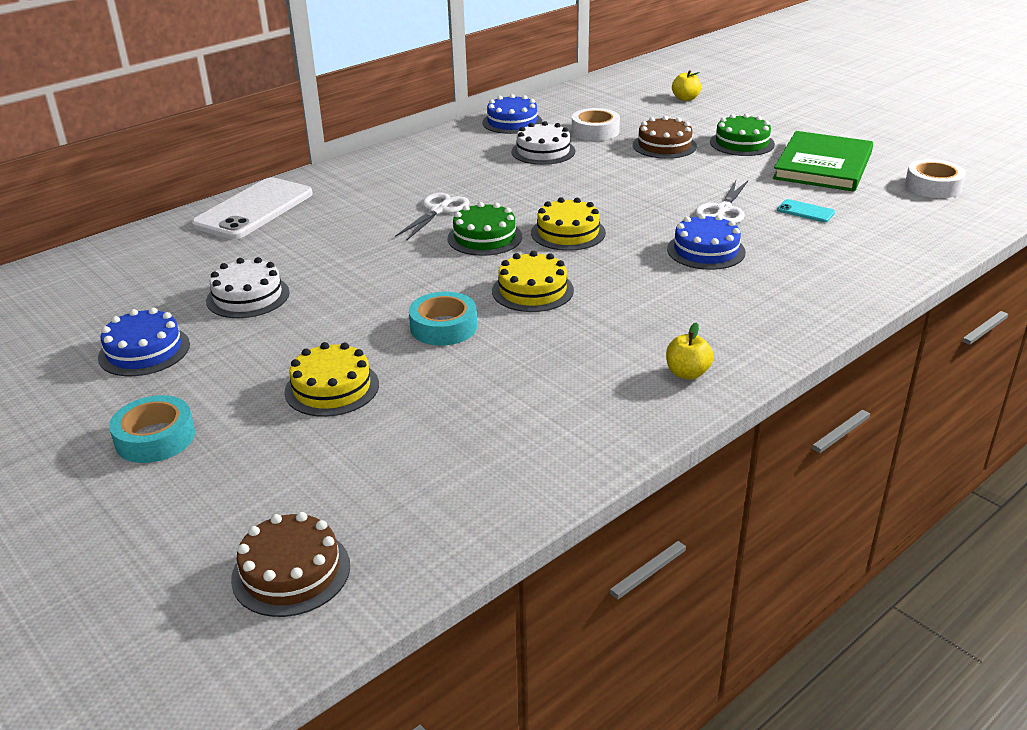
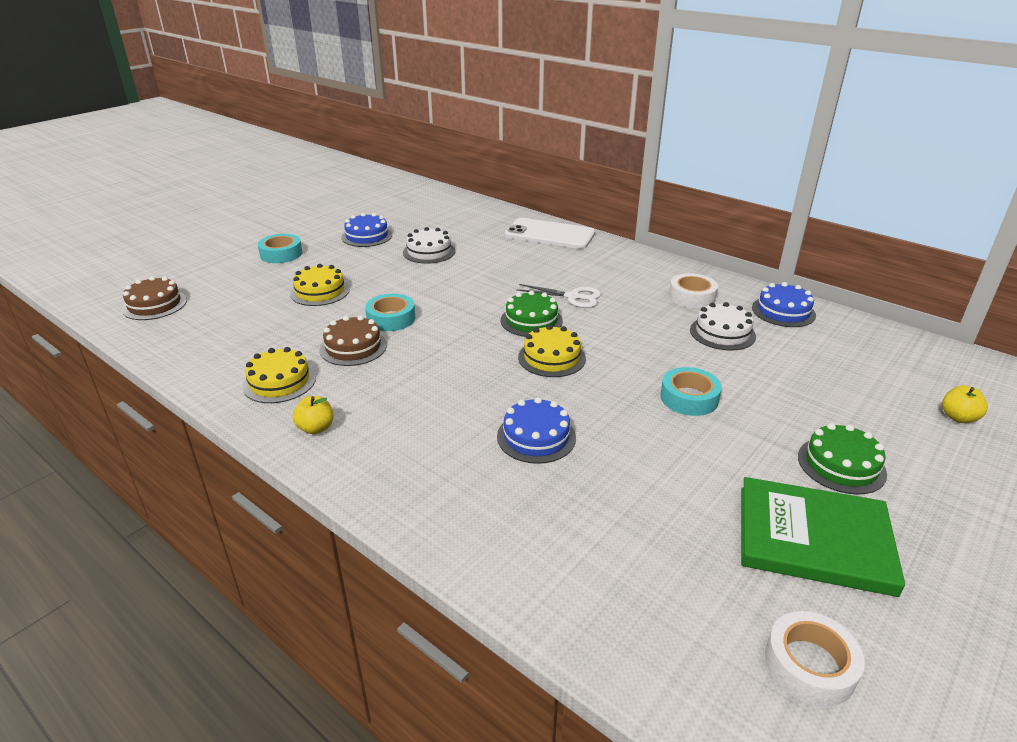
camera: 80 degrees right, 0 degrees up
(532, 290) = (446, 348): yellow cake -> yellow cake (279, 382)
(595, 131) = (796, 358): white tape -> white tape (692, 297)
(650, 180) = (689, 398): none -> turquoise tape
(664, 145) = (789, 405): brown cake -> brown cake (353, 347)
(723, 210) = (635, 448): white scissors -> none
(805, 211) = (658, 514): turquoise phone -> none

